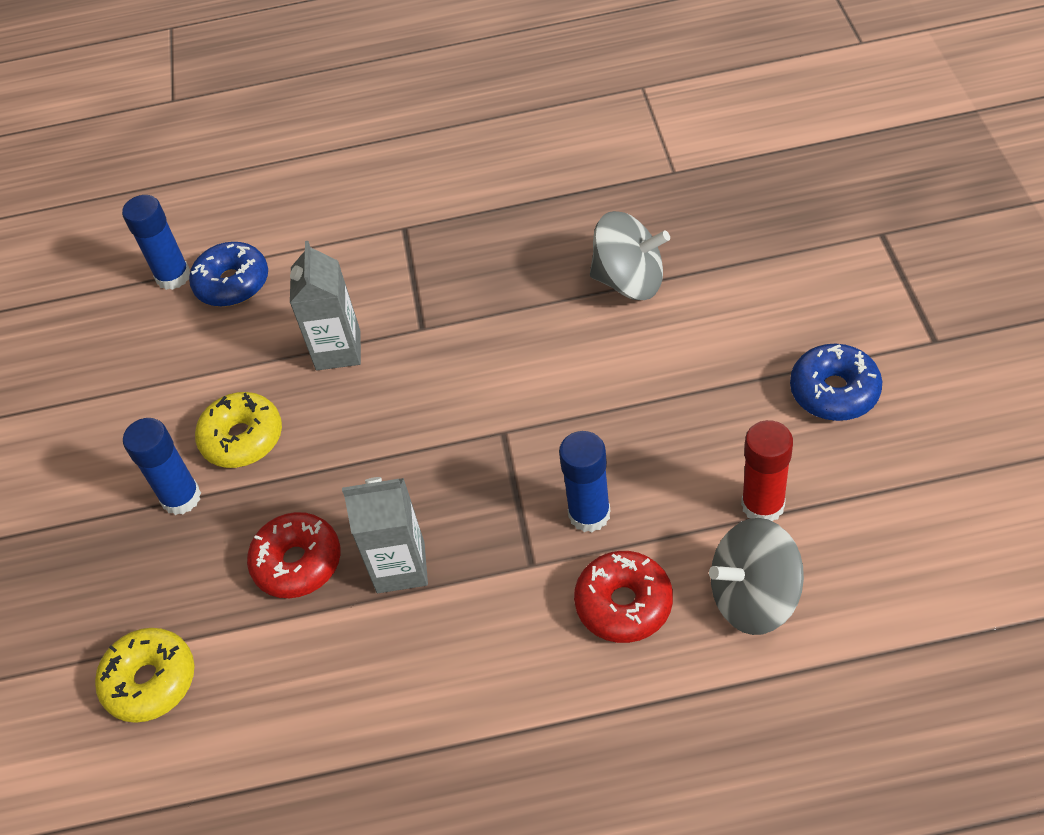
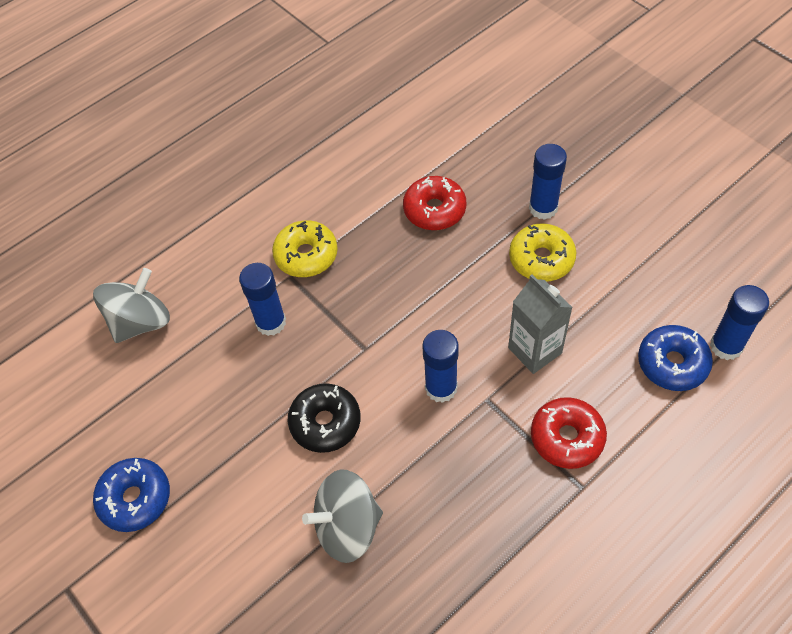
camera: 145 degrees right, 5 degrees up
(150, 681) = (462, 122): yellow donut -> yellow donut (306, 255)
(400, 567) = (369, 237): grey carton -> none
(456, 357) = (441, 388): none -> blue glue stick
(594, 377) = (325, 422): none -> black donut
(624, 604) = (219, 281): red donut -> red donut (567, 437)
(762, 505) = (157, 383): red glue stick -> none

